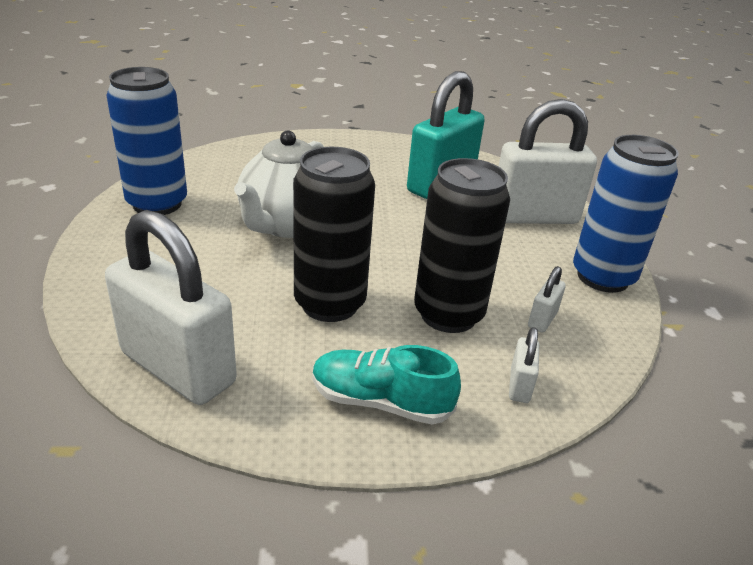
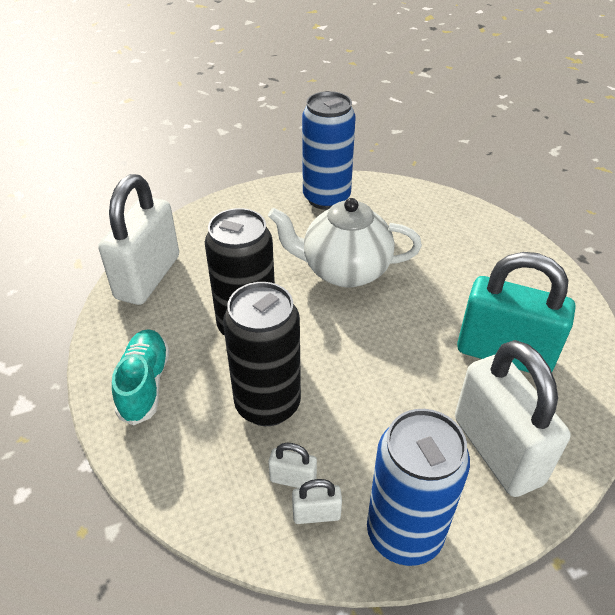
camera: 75 degrees right, 10 degrees up
(519, 385) = (190, 471): white padlock -> white padlock (316, 514)

